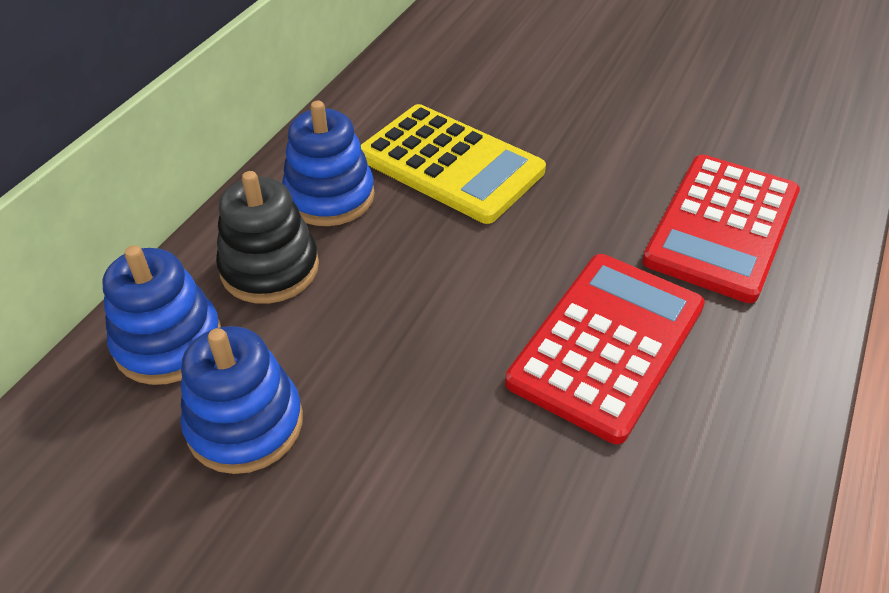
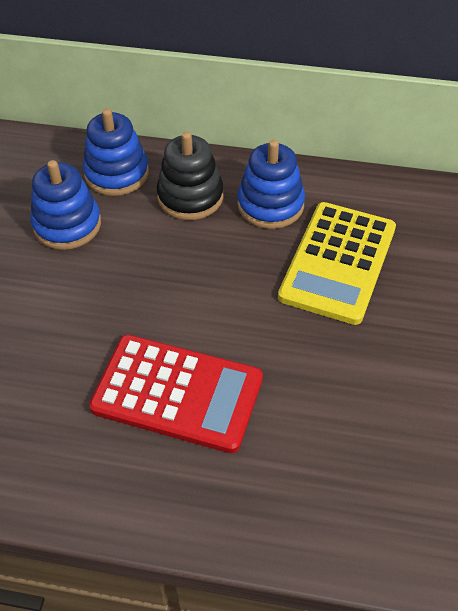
camera: 75 degrees right, 5 degrees up
(722, 227) = (339, 463): red calculator -> none

